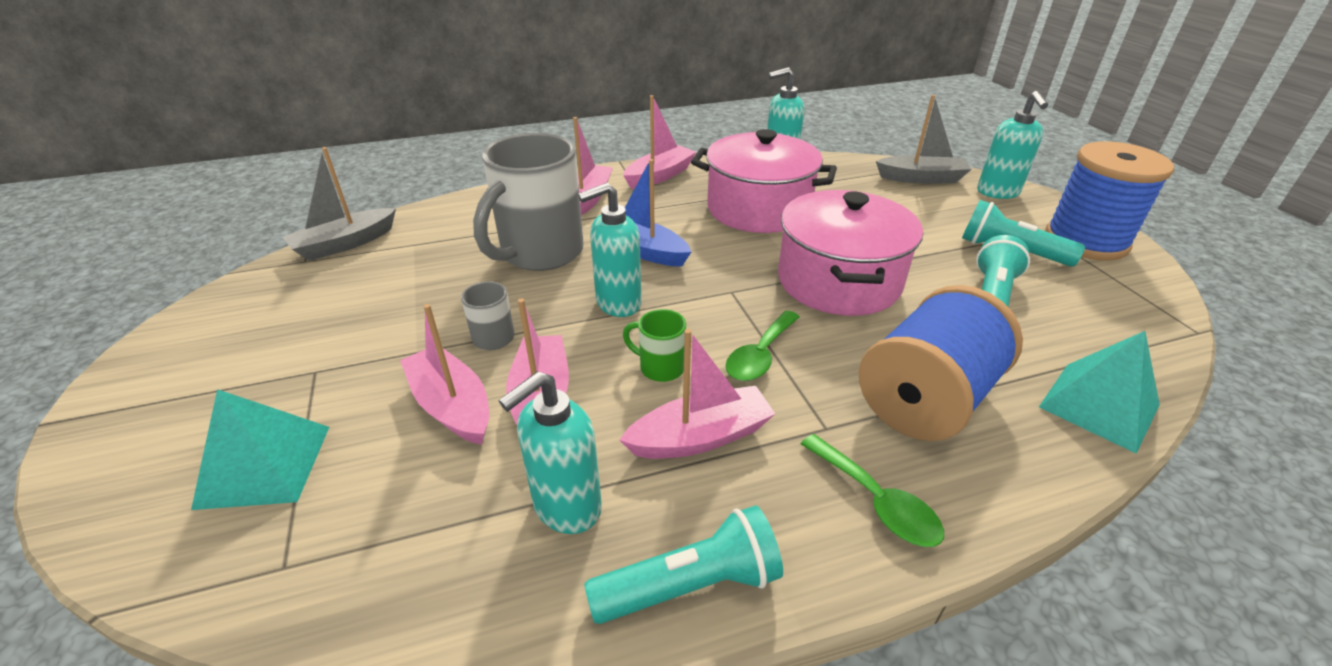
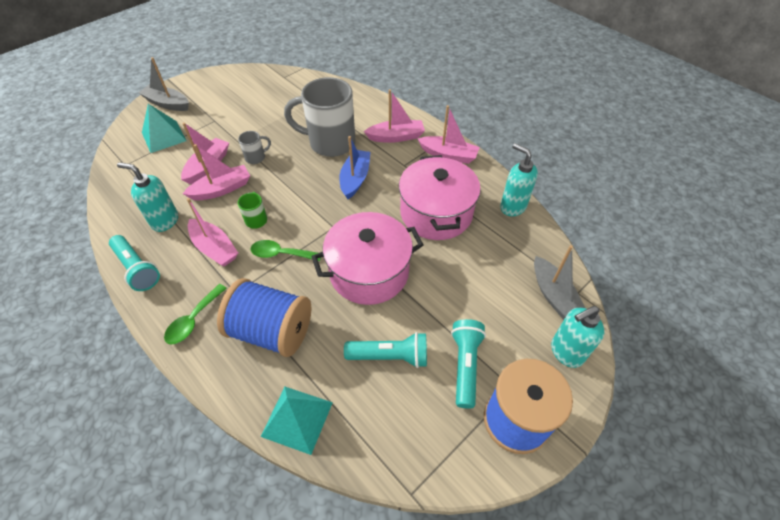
camera: 65 degrees right, 15 degrees up
(345, 244) = (303, 80): grey boat -> grey boat (167, 104)
(617, 303) = (300, 187): turquoise soap dispenser -> none

